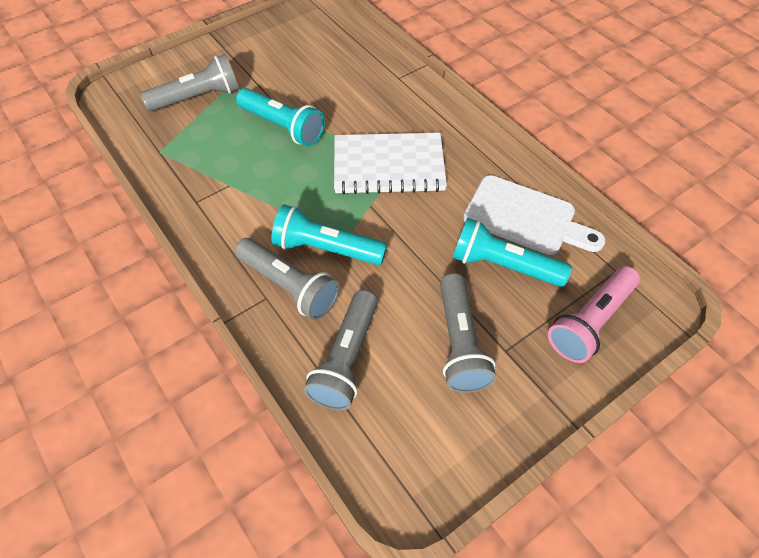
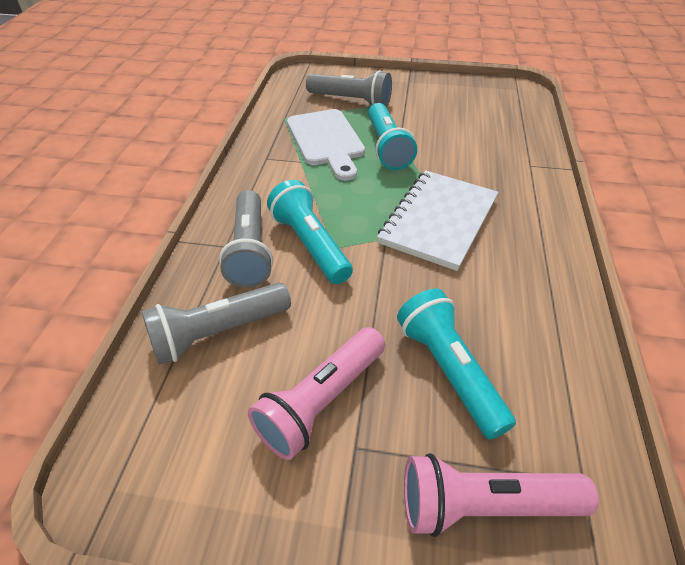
camera: 45 degrees right, 10 degrees down
(388, 166) = (438, 220): white notebook -> white notebook turned 75 degrees clockwise
(459, 342) = (321, 401): grey flashlight -> pink flashlight
(525, 218) = (527, 347): white cutting board -> white cutting board (326, 141)

